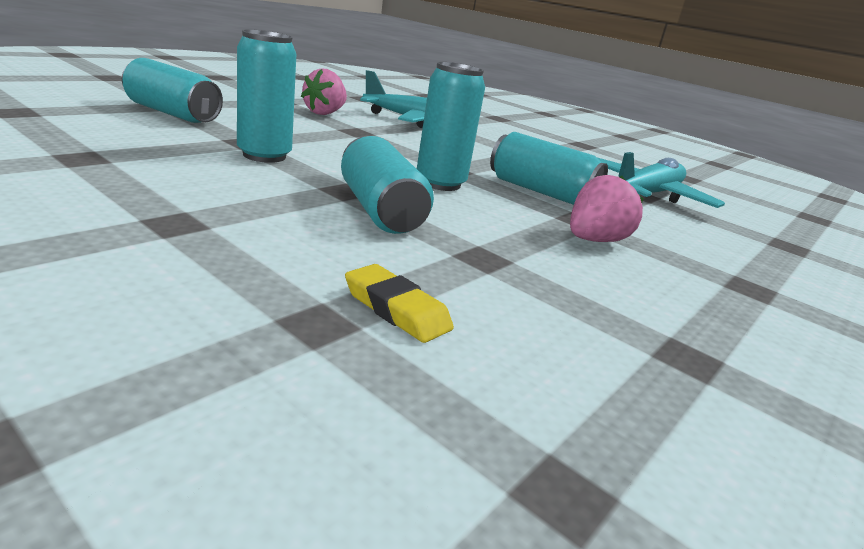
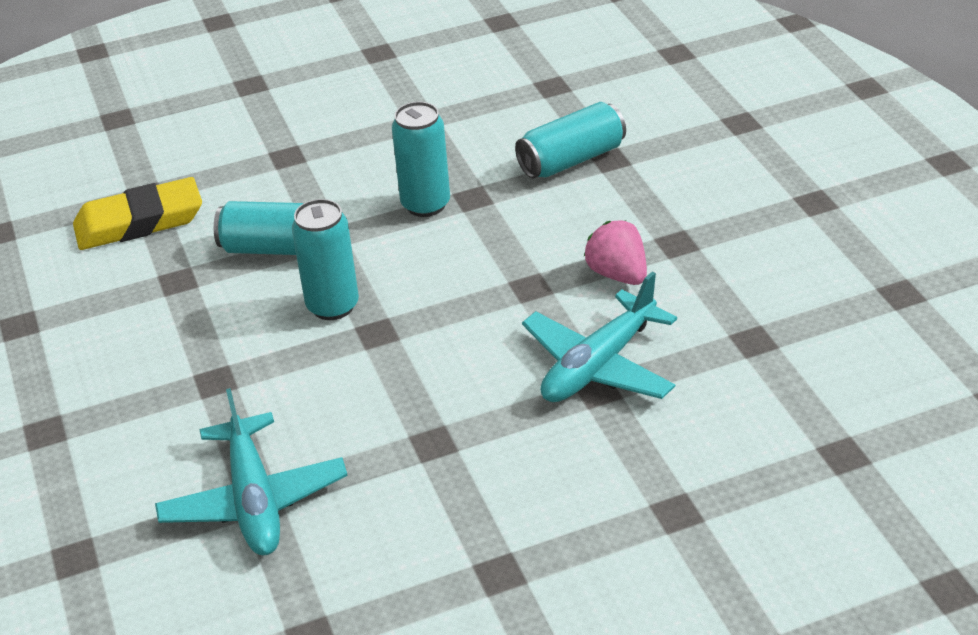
camera: 125 degrees right, 15 degrees up
(396, 309) = (139, 222): yellow eraser -> yellow eraser, size x1.89
(541, 191) = (292, 385): turquoise can -> none
(594, 240) = (169, 365): pink strawberry -> none

